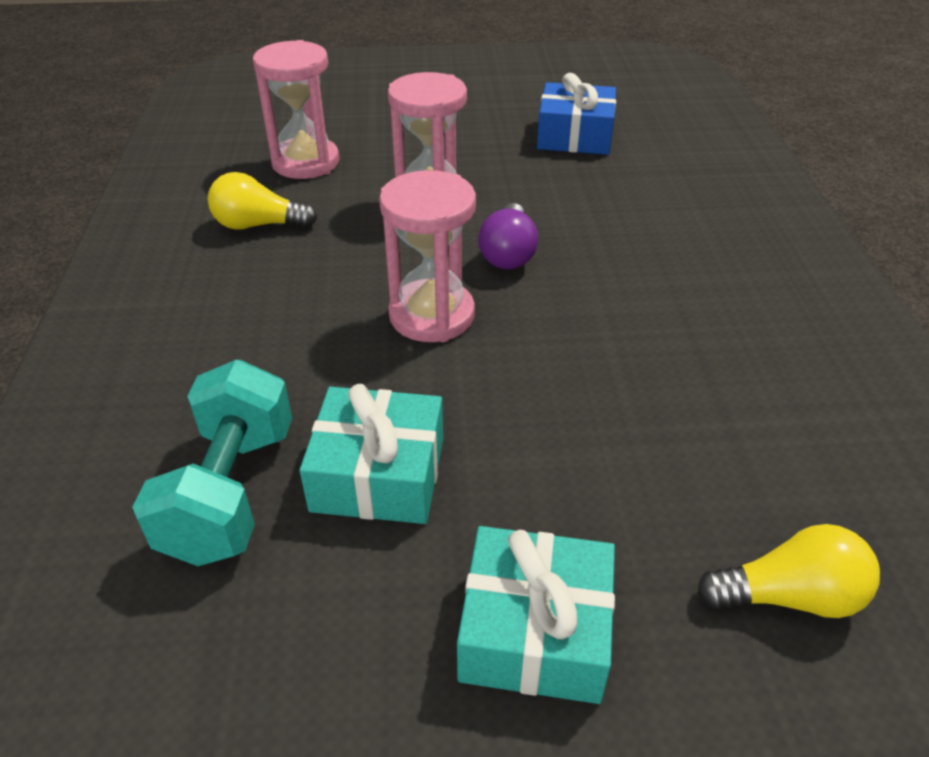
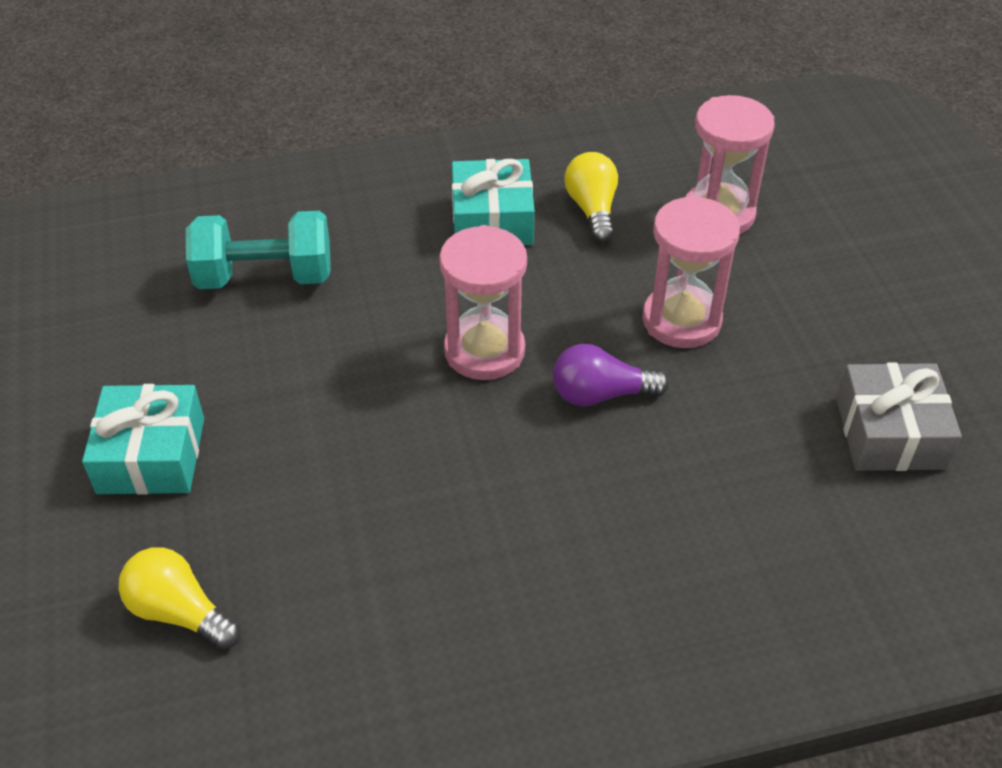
camera: 80 degrees right, 5 degrees up
(378, 474) = (288, 350): turquoise gift -> turquoise gift (492, 220)
(574, 136) = (889, 433): blue gift -> grey gift
(789, 596) = (180, 612): yellow light bulb -> yellow light bulb turned 135 degrees clockwise

